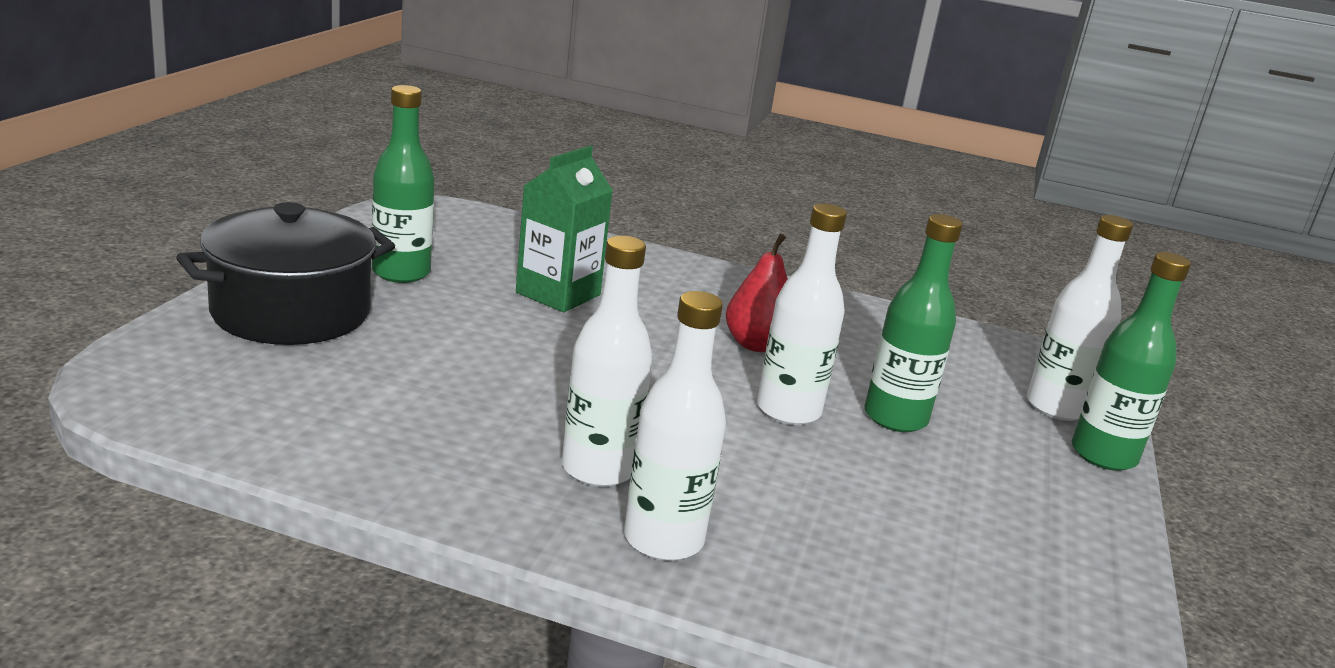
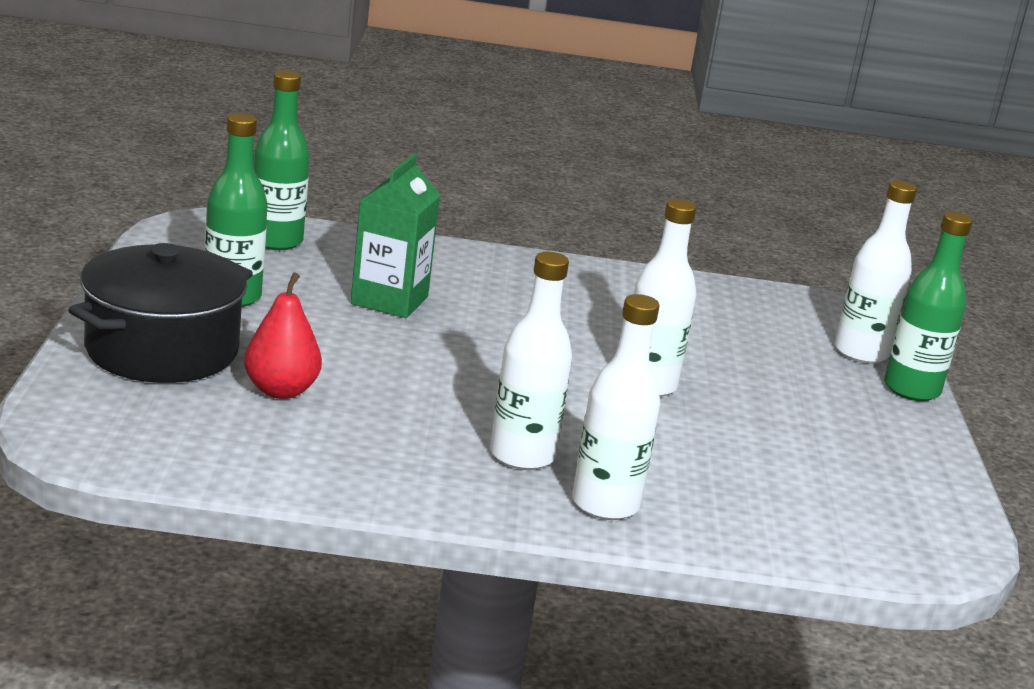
camera: 15 degrees left, 0 degrees up
(756, 345) = (590, 328): red pear -> red pear (281, 390)
(895, 418) = (736, 379): green bottle -> green bottle (276, 241)

